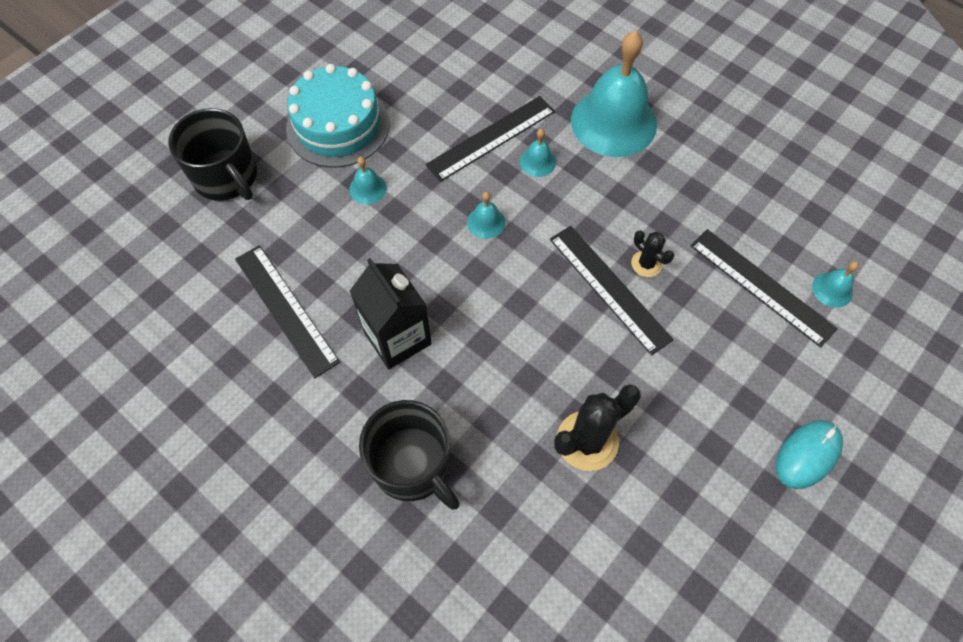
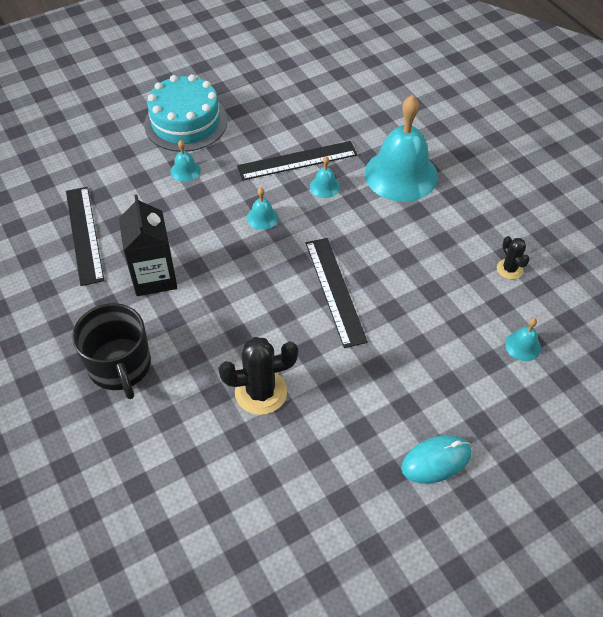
camera: 20 degrees right, 10 degrees down
(226, 177) = (88, 136): black mug -> none
(646, 264) = (374, 282): black cactus -> black cactus (509, 269)
(761, 286) = (462, 326): black ruler -> none

